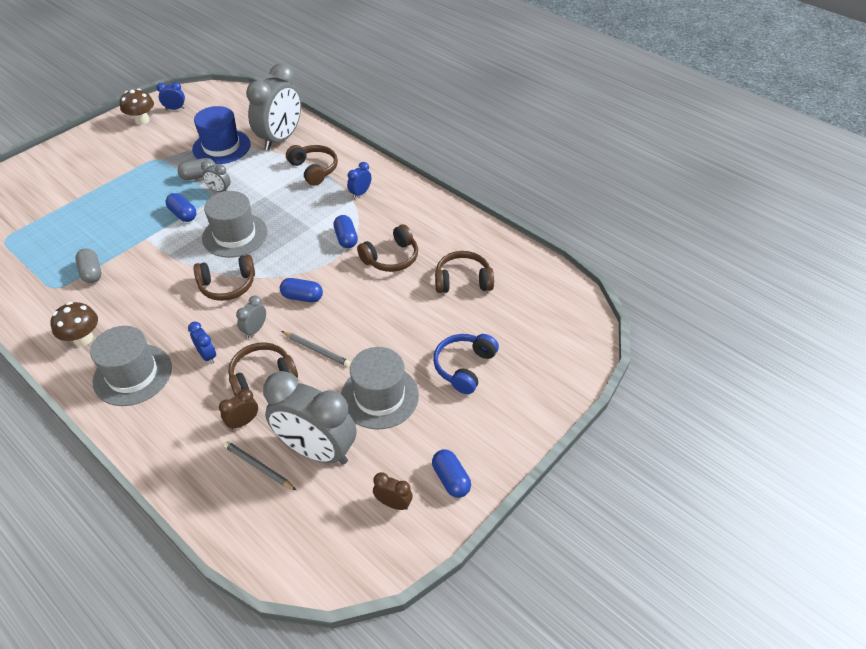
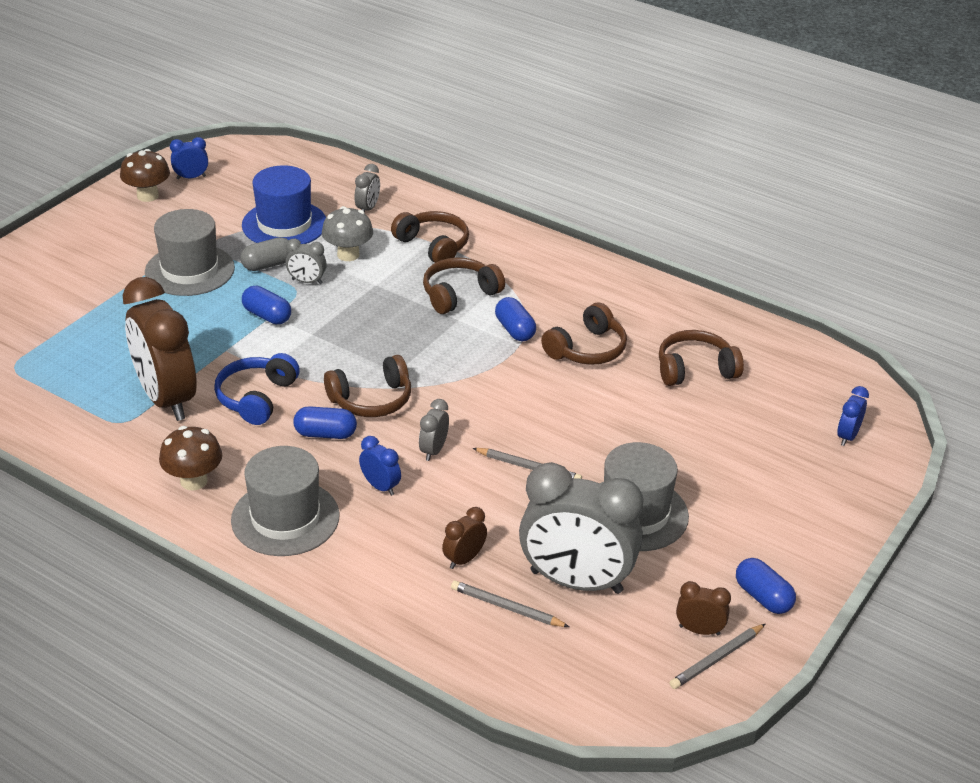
camera: 10 degrees left, 10 degrees down
(92, 272) = (166, 399): grey capsule -> brown clock
(235, 235) = (354, 337): grey hat -> grey hat (189, 270)
(254, 172) = (348, 255): none -> grey mushroom
(262, 376) = (467, 504): brown headphones -> brown headphones (459, 294)
(280, 139) = (367, 208): grey clock -> grey clock, size x0.42
(302, 297) = (483, 406): blue capsule -> blue capsule (325, 434)
(360, 193) = (512, 272): blue clock -> blue clock (847, 436)
(398, 531) = (716, 659): none -> grey pencil
(464, 367) = (734, 470): blue headphones -> blue headphones (256, 398)

